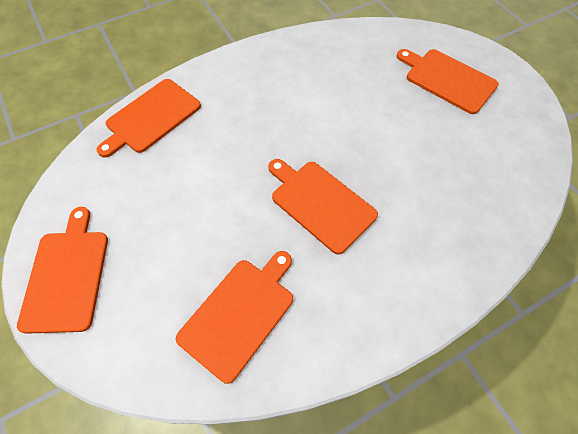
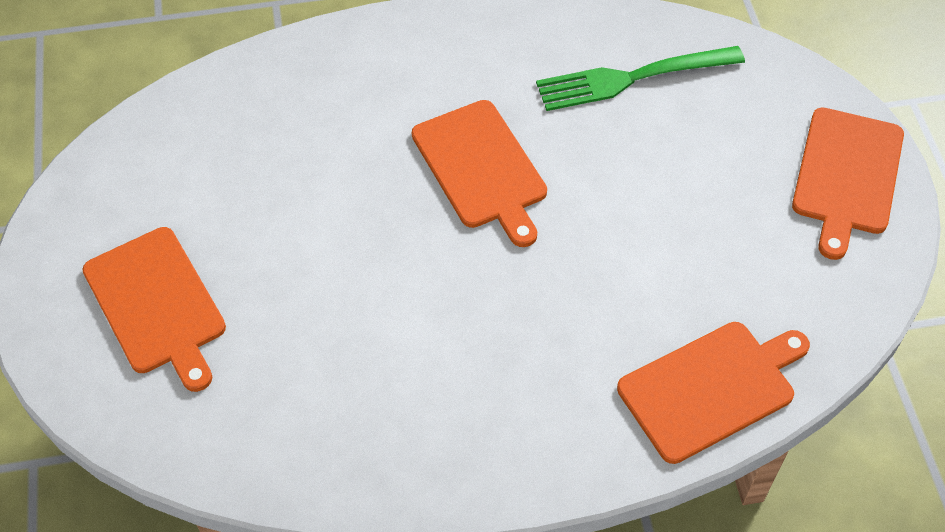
camera: 160 degrees left, 5 degrees down
(239, 314) = (632, 78): orange cutting board -> green fork

